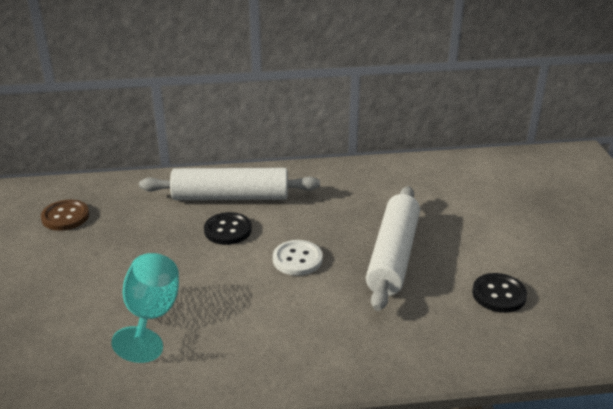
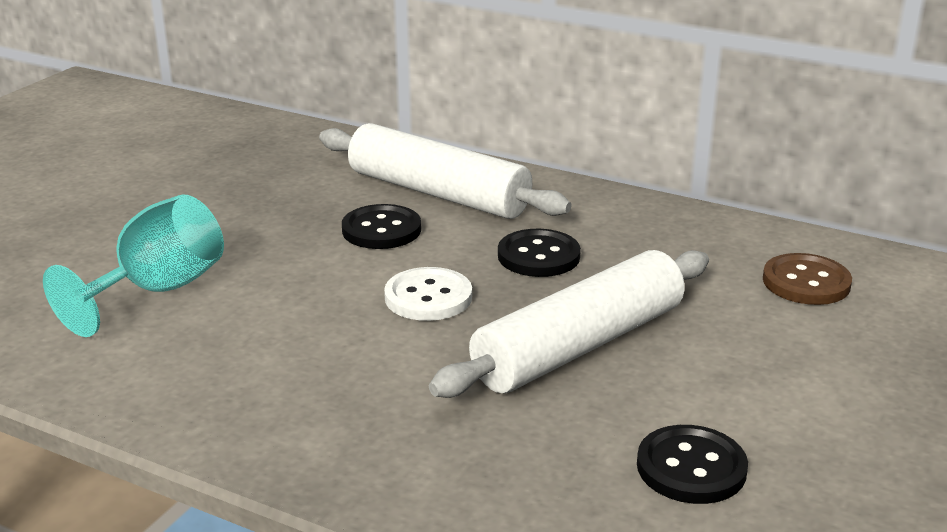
camera: 35 degrees right, 5 degrees down
(65, 217) = (210, 151): brown button -> brown button (806, 282)
(321, 215) = (538, 256): none -> black button

